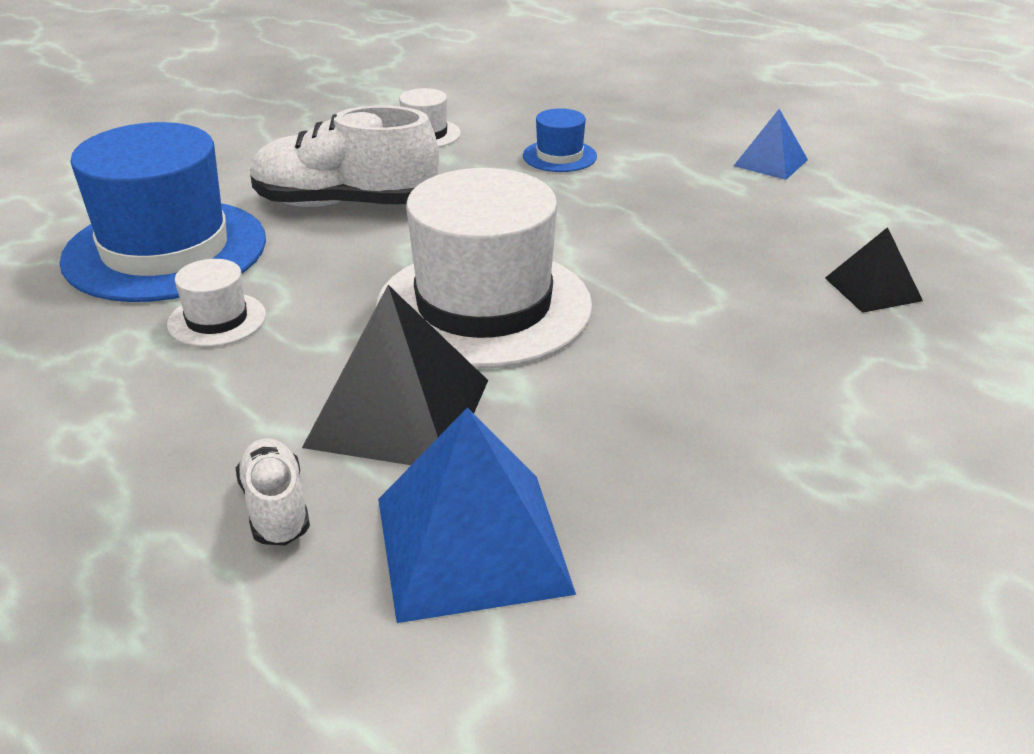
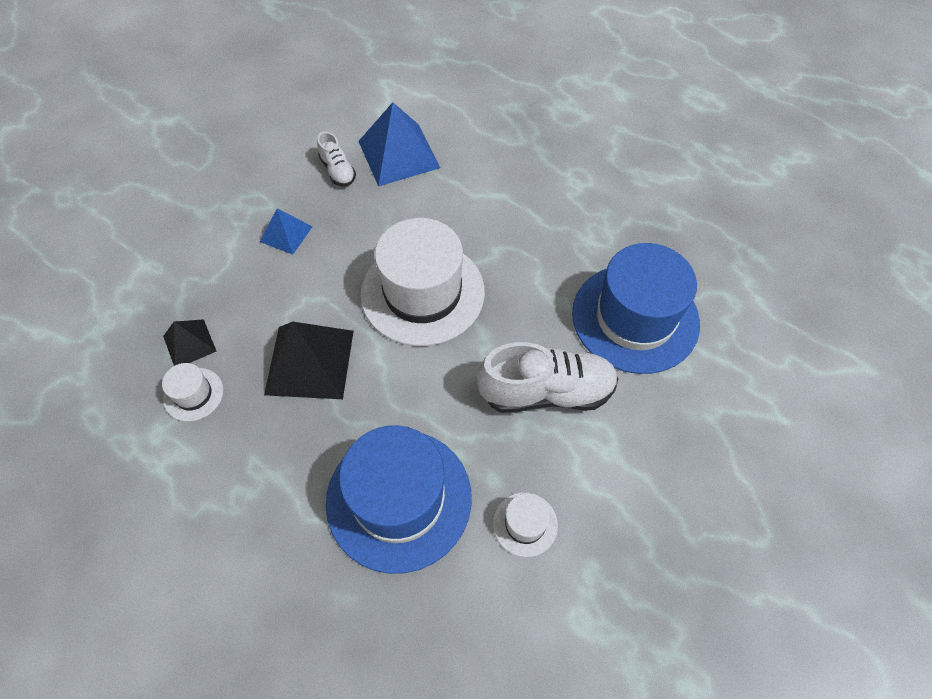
camera: 170 degrees right, 25 degrees up
(217, 320) = (565, 260): white hat -> white hat (193, 394)
(276, 508) = (479, 158): white shoe -> white shoe (338, 171)
(398, 412) = (446, 211): black pyramid -> black pyramid (310, 362)
(559, 156) = (399, 499): blue hat -> blue hat, size x2.28
(770, 162) = (217, 517): blue pyramid -> blue pyramid (286, 234)

